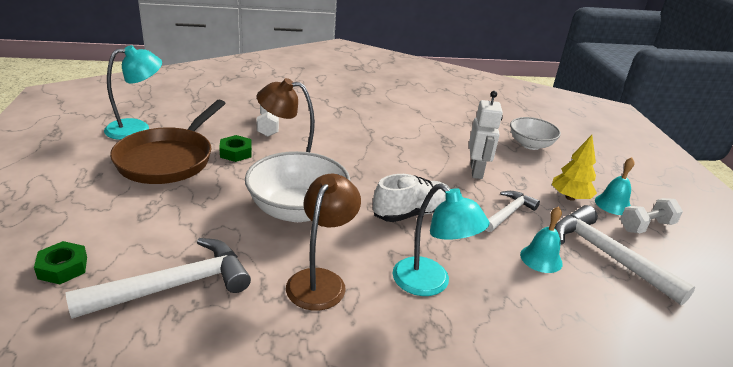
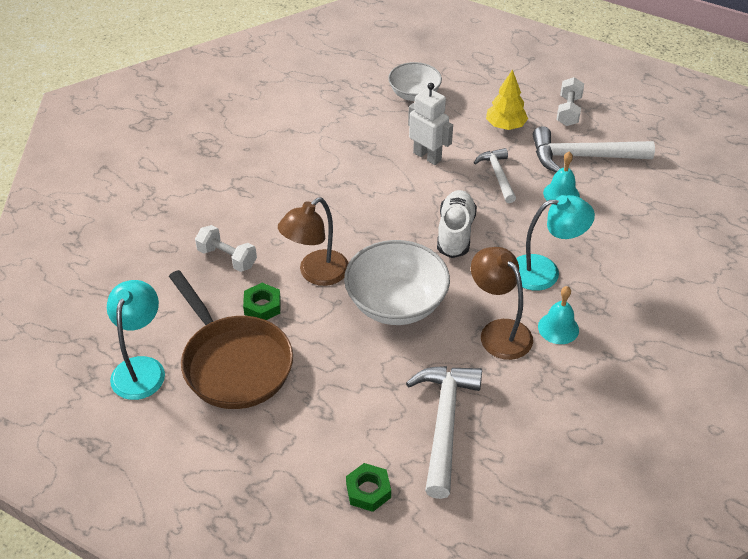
camera: 50 degrees left, 15 degrees up
(613, 204) = (531, 108): turquoise bell -> turquoise bell (558, 328)

